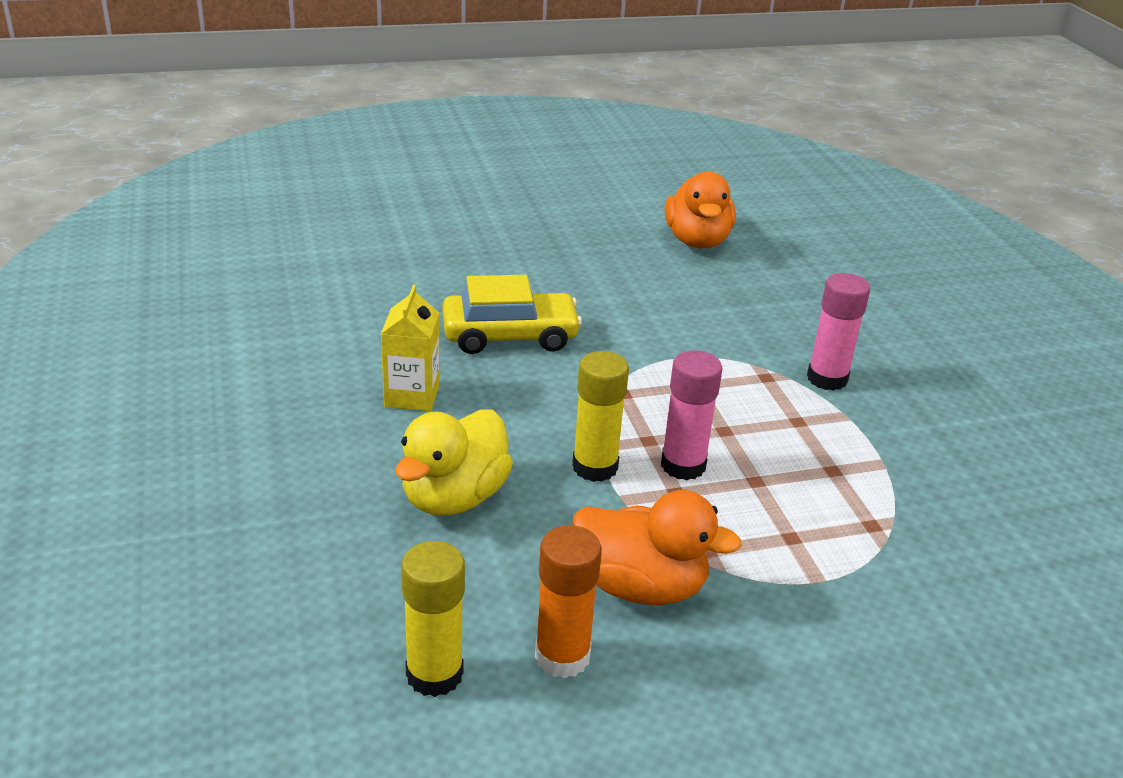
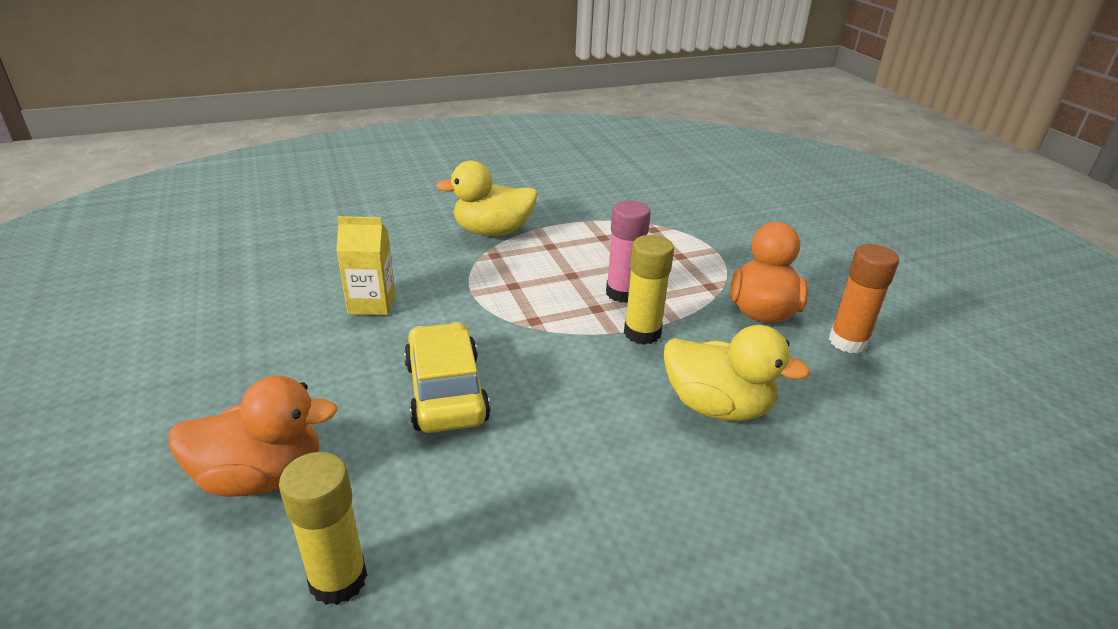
camera: 95 degrees left, 0 degrees up
(412, 395) = (573, 453): yellow carton -> yellow carton (372, 303)
(434, 674) = (908, 397): yellow glue stick -> yellow glue stick (338, 579)
(697, 241) = (254, 279): orange duck -> orange duck (262, 476)
(827, 379) = (492, 231): pink glue stick -> yellow duck

